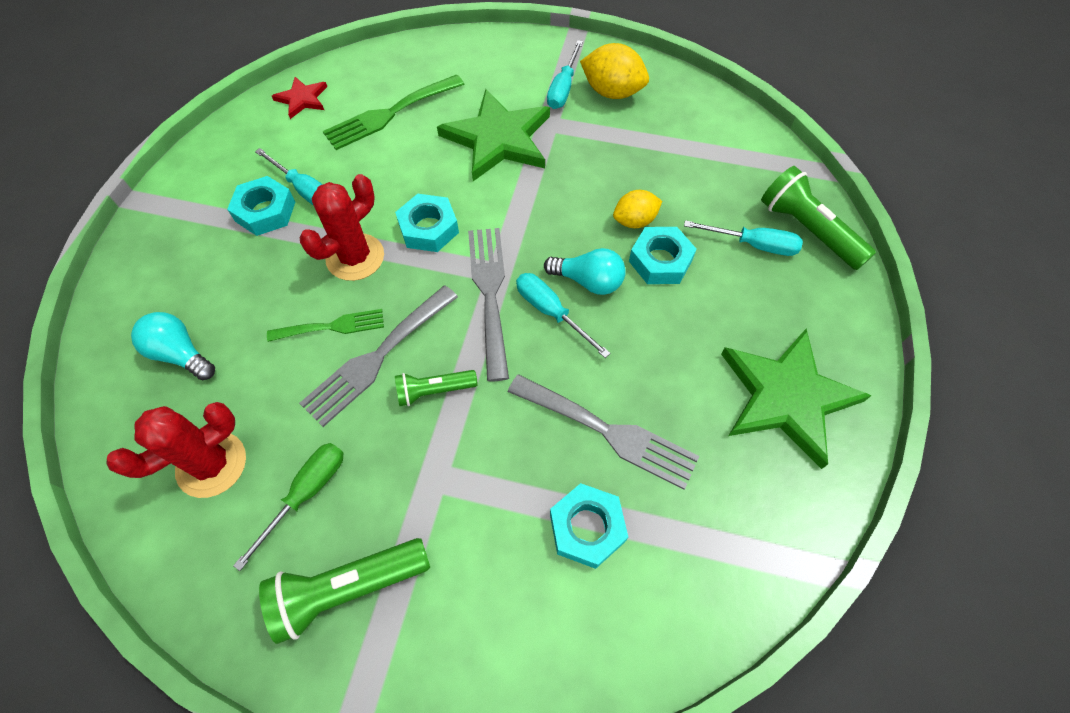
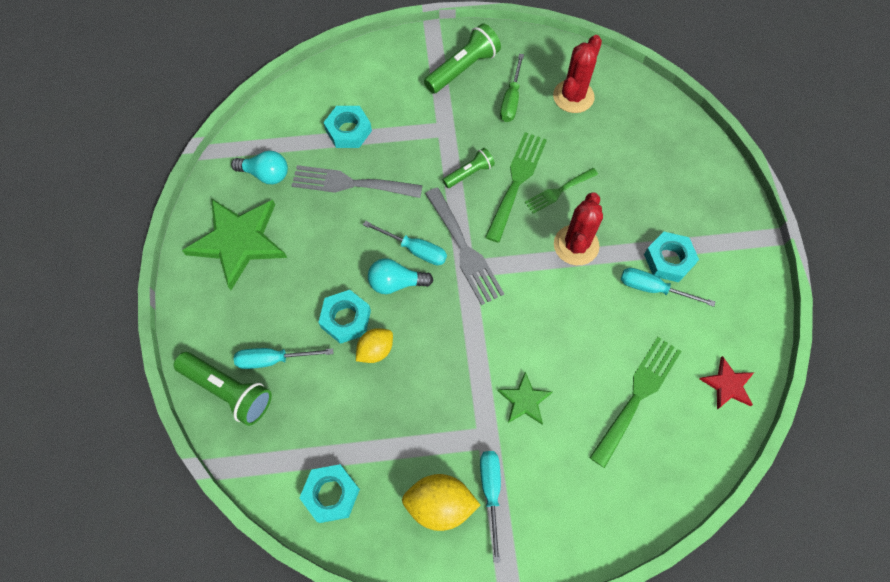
camera: 160 degrees right, 5 degrees up
(181, 354) = (641, 144): turquoise light bulb -> turquoise light bulb (266, 174)
(377, 358) = (517, 181): grey fork -> green fork
(428, 228) = (536, 287): turquoise nut -> turquoise nut (331, 494)
(498, 139) = (524, 400): green star -> green star, size x0.49

